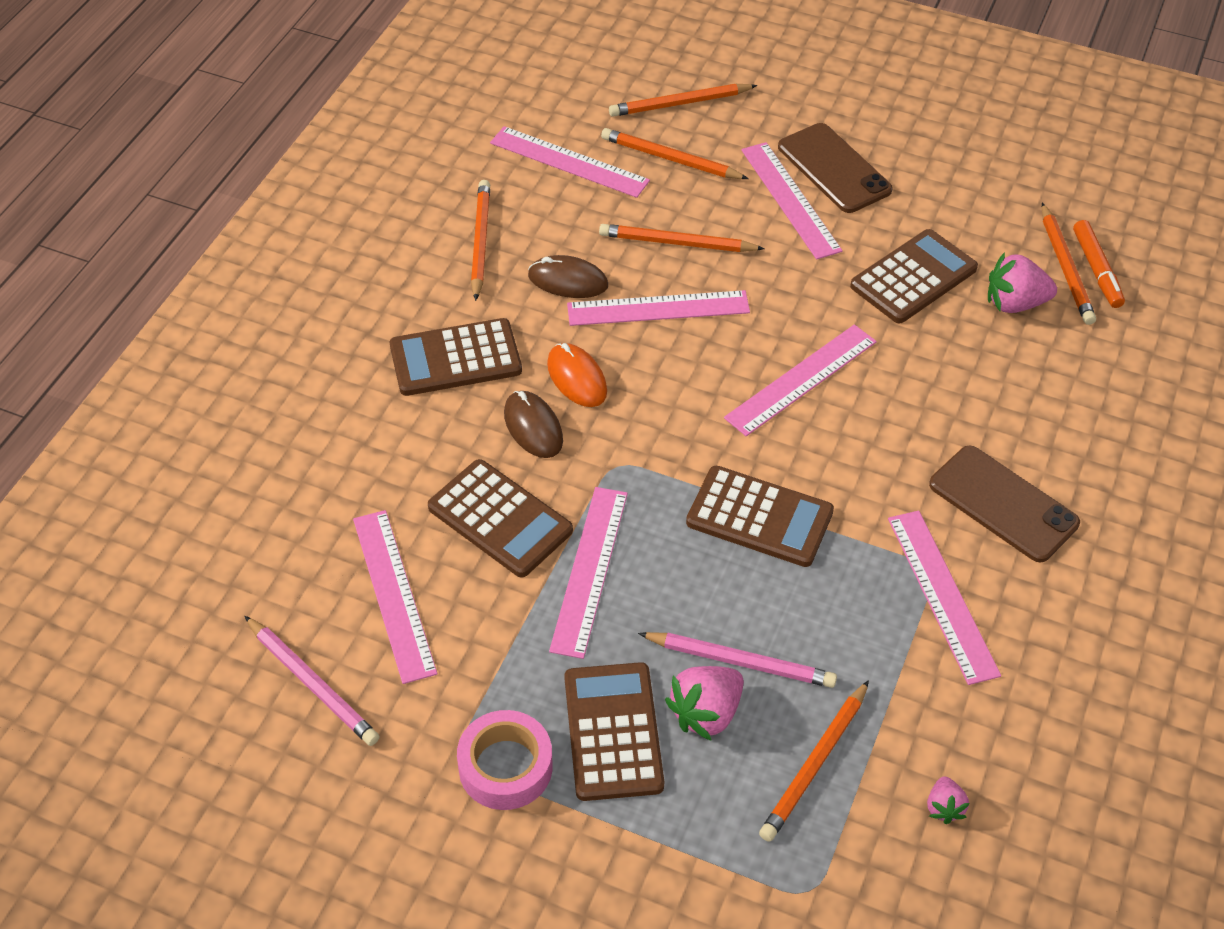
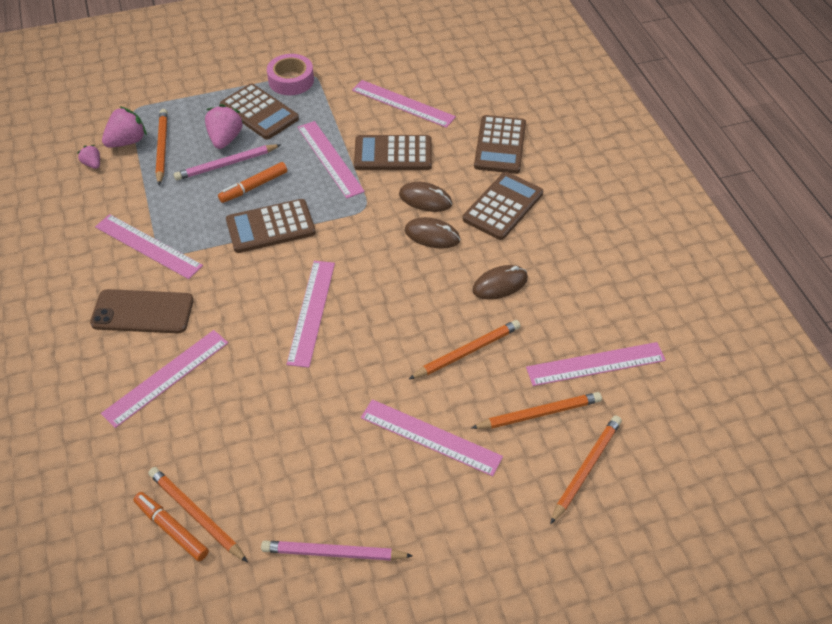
camera: 140 degrees right, 0 degrees up
(312, 684) = (396, 62): pink pencil -> pink pencil (333, 553)
(480, 241) = (575, 275): orange pencil -> none
(576, 378) = (432, 235): orange mouse -> brown mouse
(658, 308) = (432, 301): pink ruler -> pink ruler (166, 377)
(731, 595) = (254, 187): none -> orange marker
(834, 168) = (425, 488): brown phone -> none
(913, 277) = (298, 430): brown calculator -> brown calculator (500, 145)
(1014, 303) = (215, 456): pink strawberry -> pink strawberry (127, 141)

